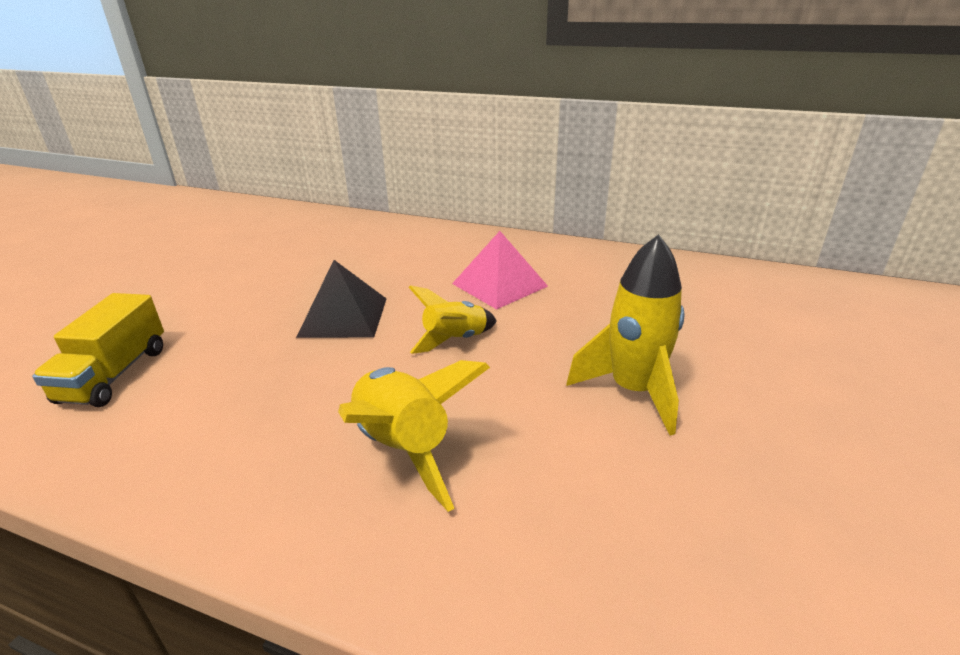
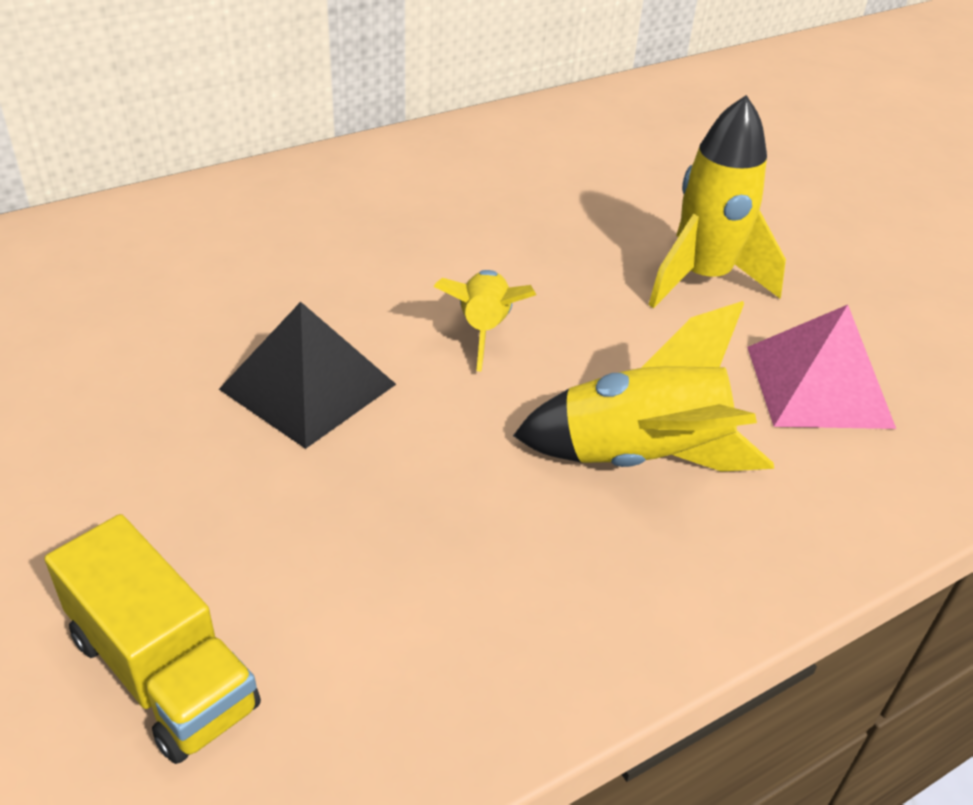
camera: 55 degrees left, 10 degrees up
(500, 285) = (405, 238): pink pyramid -> pink pyramid (818, 386)

